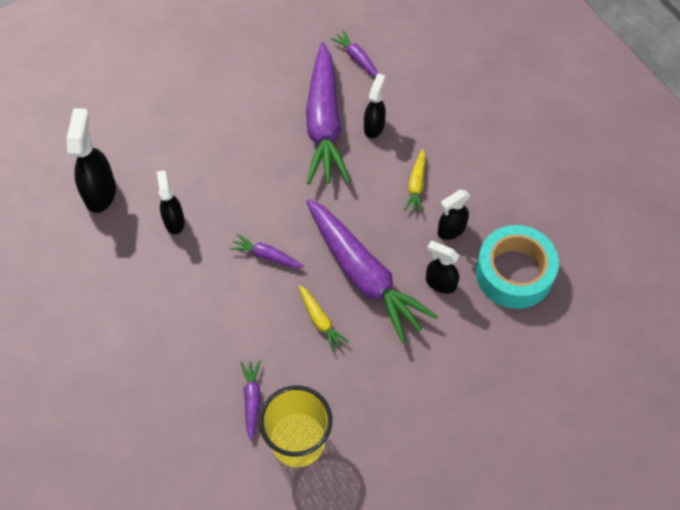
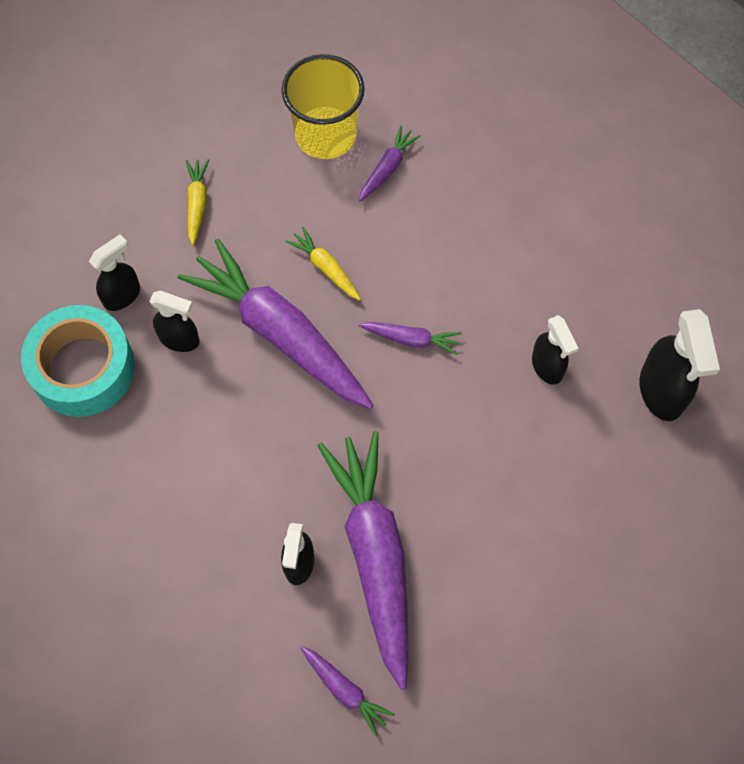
camera: 170 degrees right, 5 degrees up
(252, 400) = (387, 168): purple carrot -> purple carrot turned 135 degrees counterclockwise
(416, 185) = (225, 475): yellow carrot -> yellow carrot (197, 203)
(451, 230) = (170, 415): black spray bottle -> black spray bottle (122, 295)

